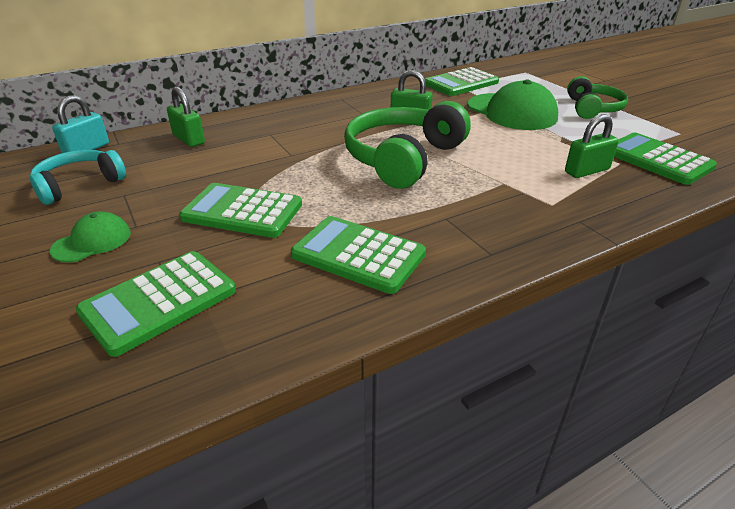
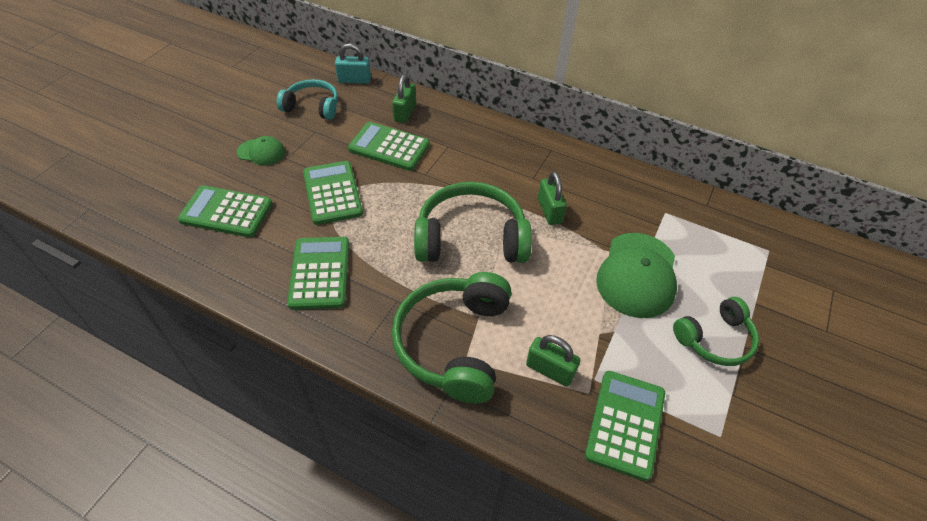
camera: 55 degrees right, 15 degrees up
(461, 83) = (674, 211): green calculator -> green calculator (389, 147)
(527, 204) = (454, 343): none -> green headphones

